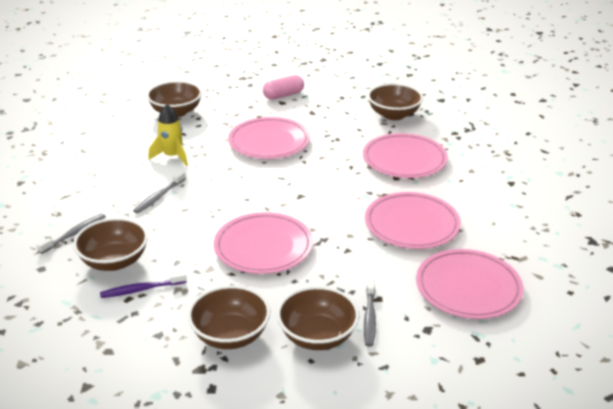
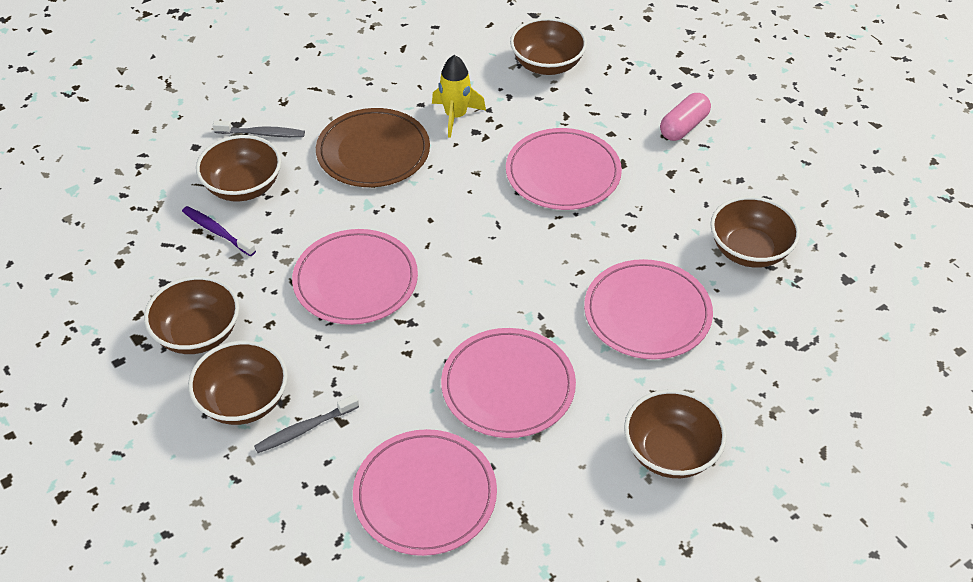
camera: 55 degrees right, 15 degrees up
(159, 196) = (373, 152): grey toothbrush -> brown plate
(283, 95) = (683, 126): pink capsule -> pink capsule turned 75 degrees counterclockwise
(508, 192) = (670, 452): none -> brown bowl

